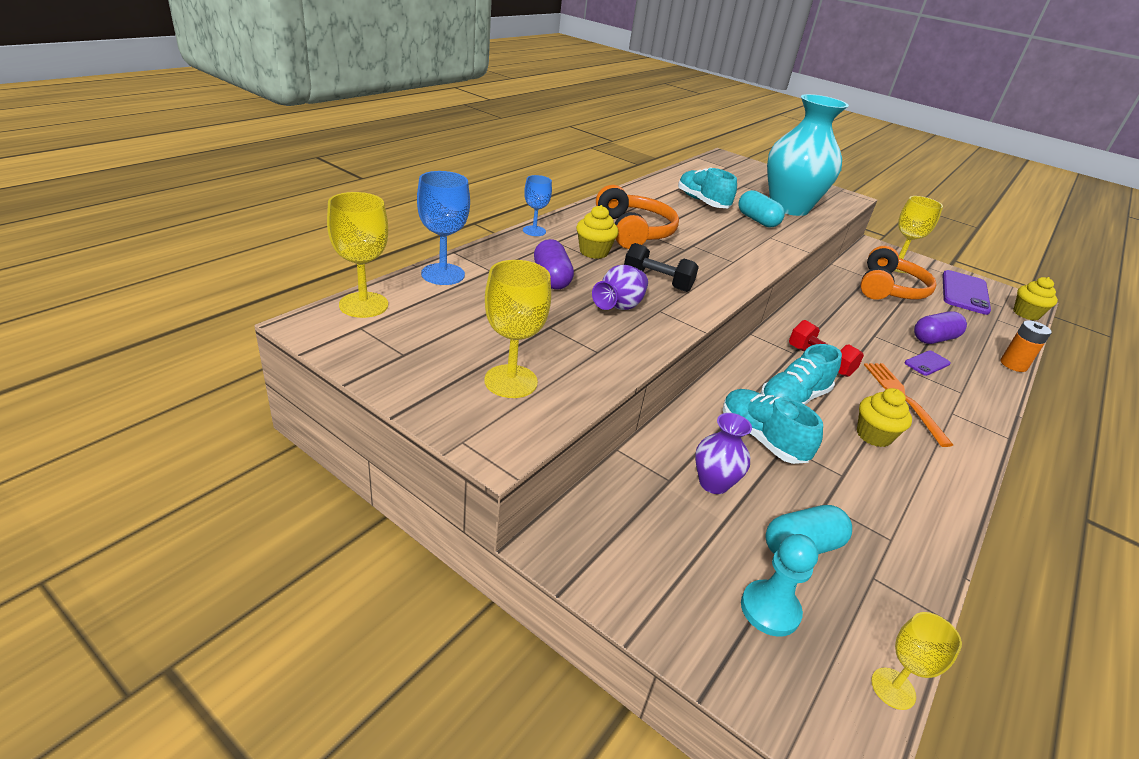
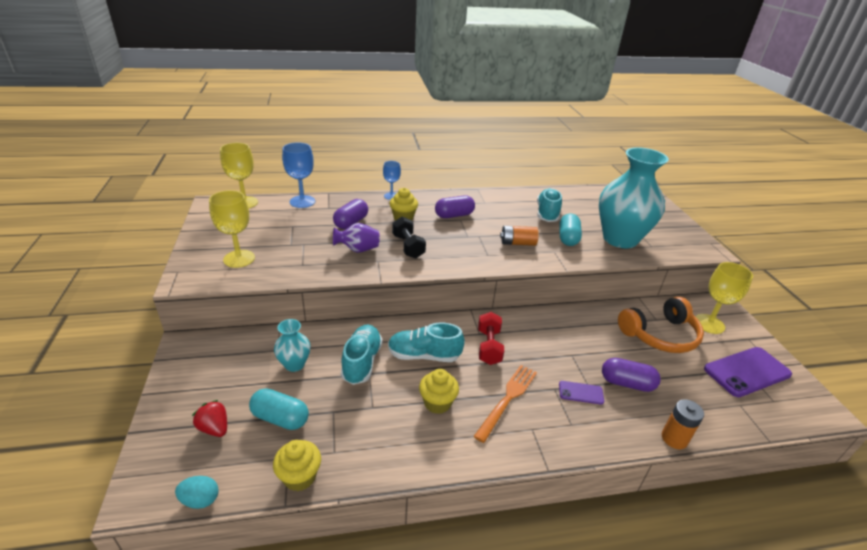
camera: 45 degrees right, 0 degrees up
(634, 231) = (454, 215): orange headphones -> purple capsule
(713, 483) = (294, 364): purple vase -> turquoise vase
(733, 240) = (517, 243): none -> orange battery
(770, 609) = (214, 428): turquoise pawn -> red strawberry
(893, 688) = (200, 500): yellow goblet -> turquoise egg
(1026, 314) = (791, 418): yellow cupcake -> yellow cupcake (299, 477)

